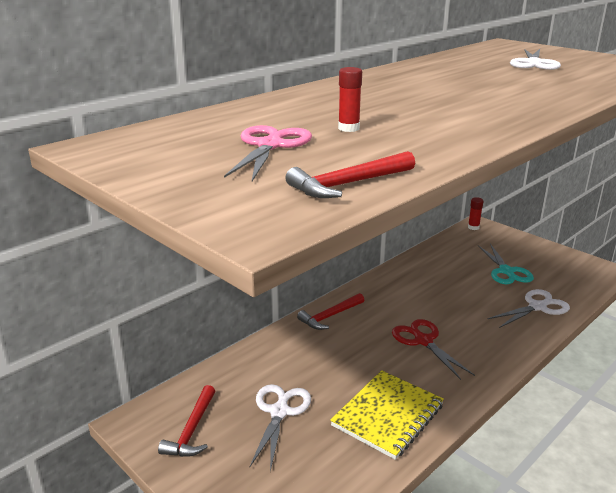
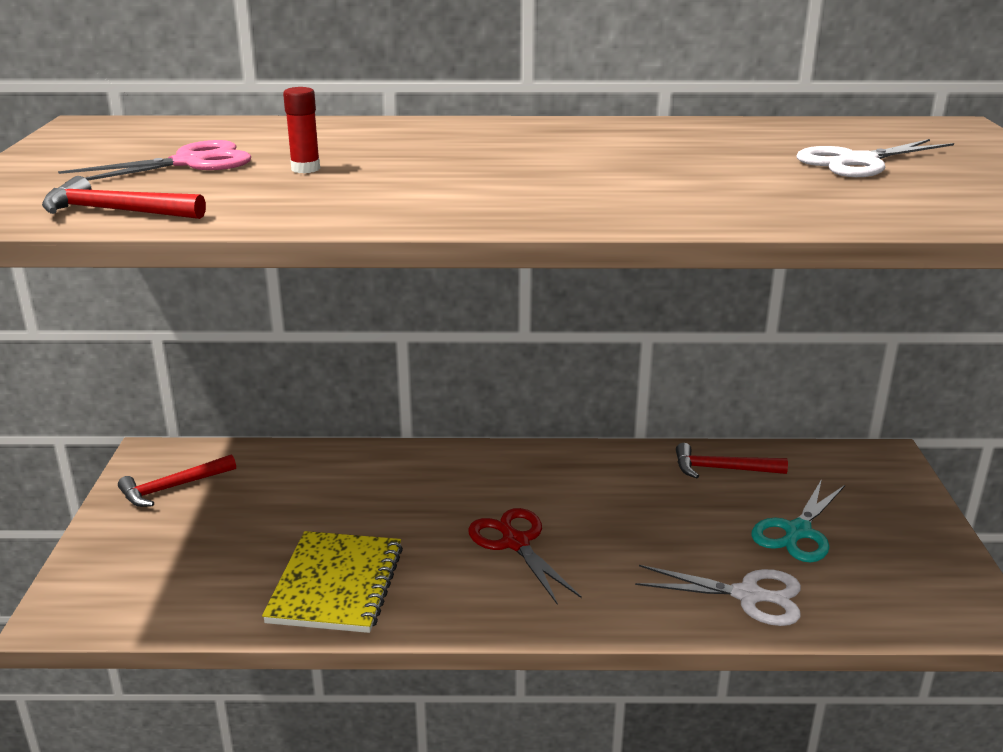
camera: 45 degrees right, 0 degrees up
(279, 411) = (258, 517): white scissors -> none
(330, 316) = (465, 461): red hammer -> red hammer (722, 469)
(388, 415) = (336, 584): yellow notebook -> yellow notebook turned 75 degrees counterclockwise
(423, 340) = (515, 542): red scissors -> red scissors turned 45 degrees counterclockwise
(473, 227) = (869, 455): red glue stick -> none

